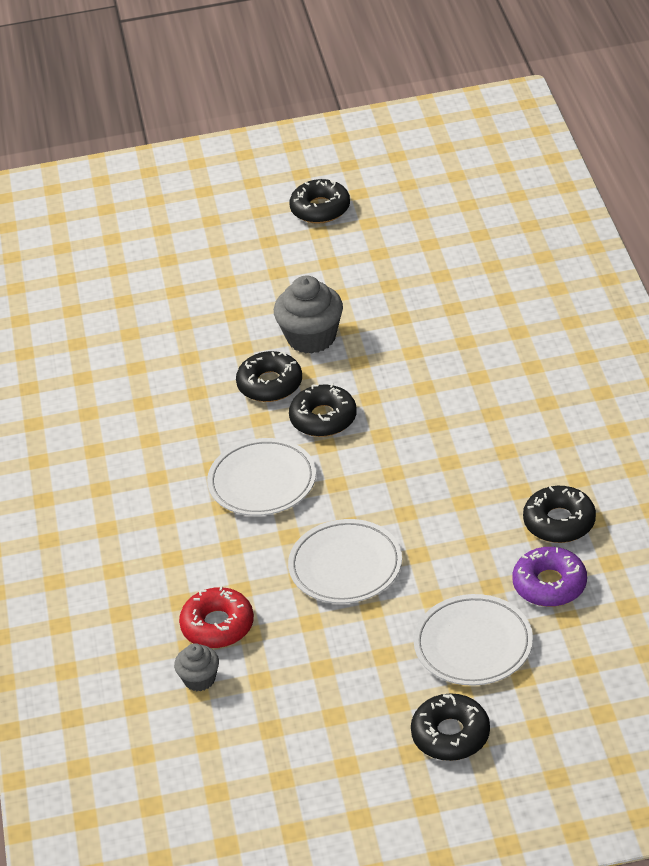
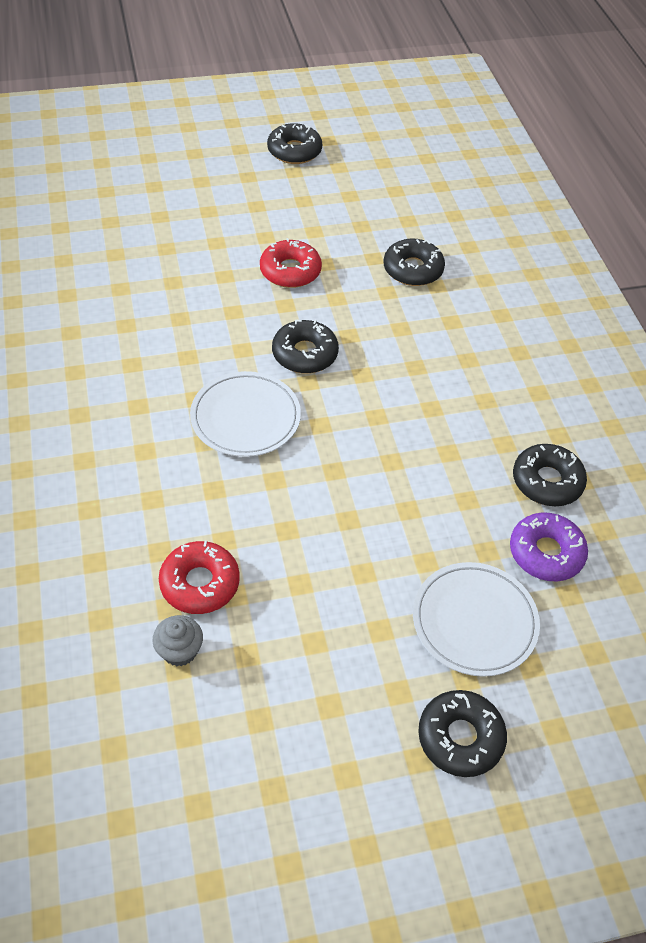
camera: 10 degrees left, 10 degrees up
(270, 384) = (251, 315): black donut -> black donut (413, 269)
(311, 337) = (290, 271): grey cupcake -> red donut
(345, 566) = (334, 519): white plate -> none

